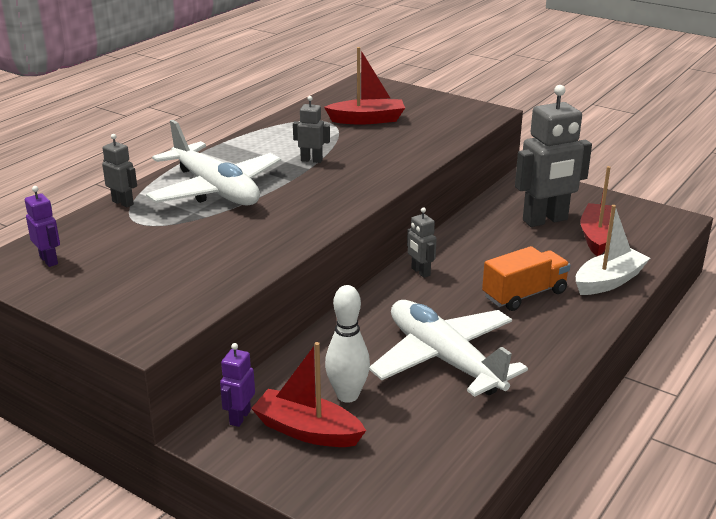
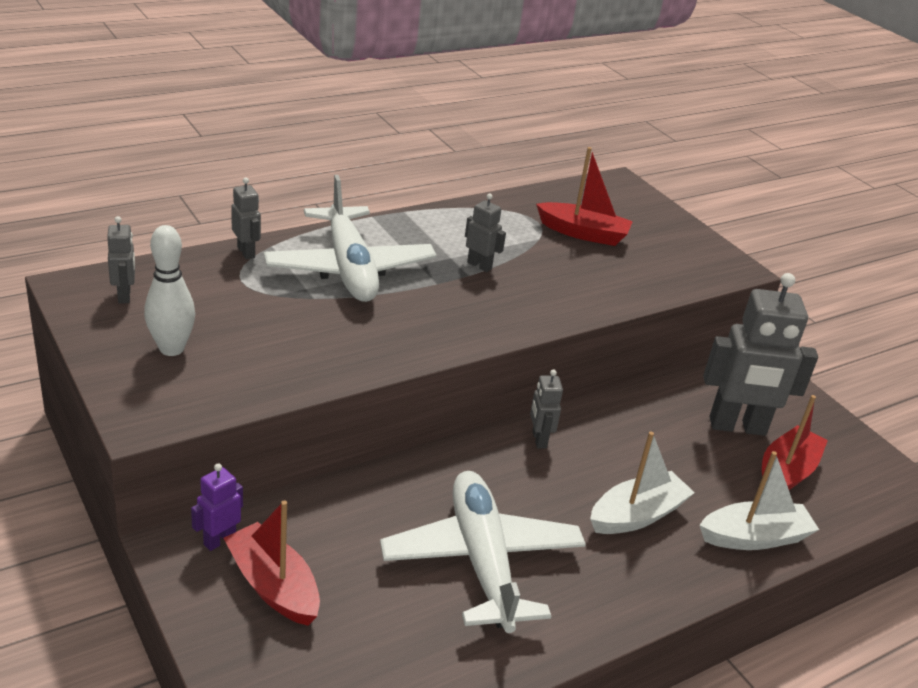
camera: 20 degrees right, 5 degrees up
(49, 260) = (124, 296): purple robot -> grey robot
(347, 395) = (345, 561): white bowling pin -> white bowling pin (171, 349)
(524, 295) = (637, 515): orange truck -> white boat

